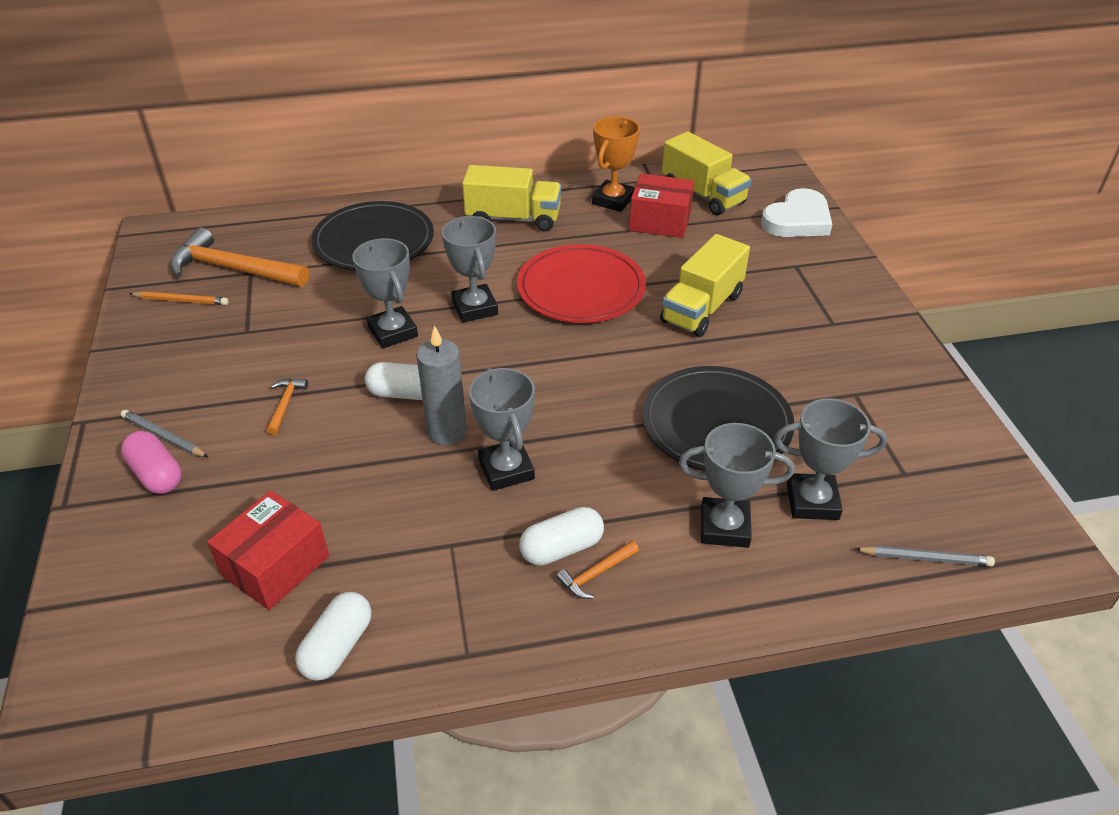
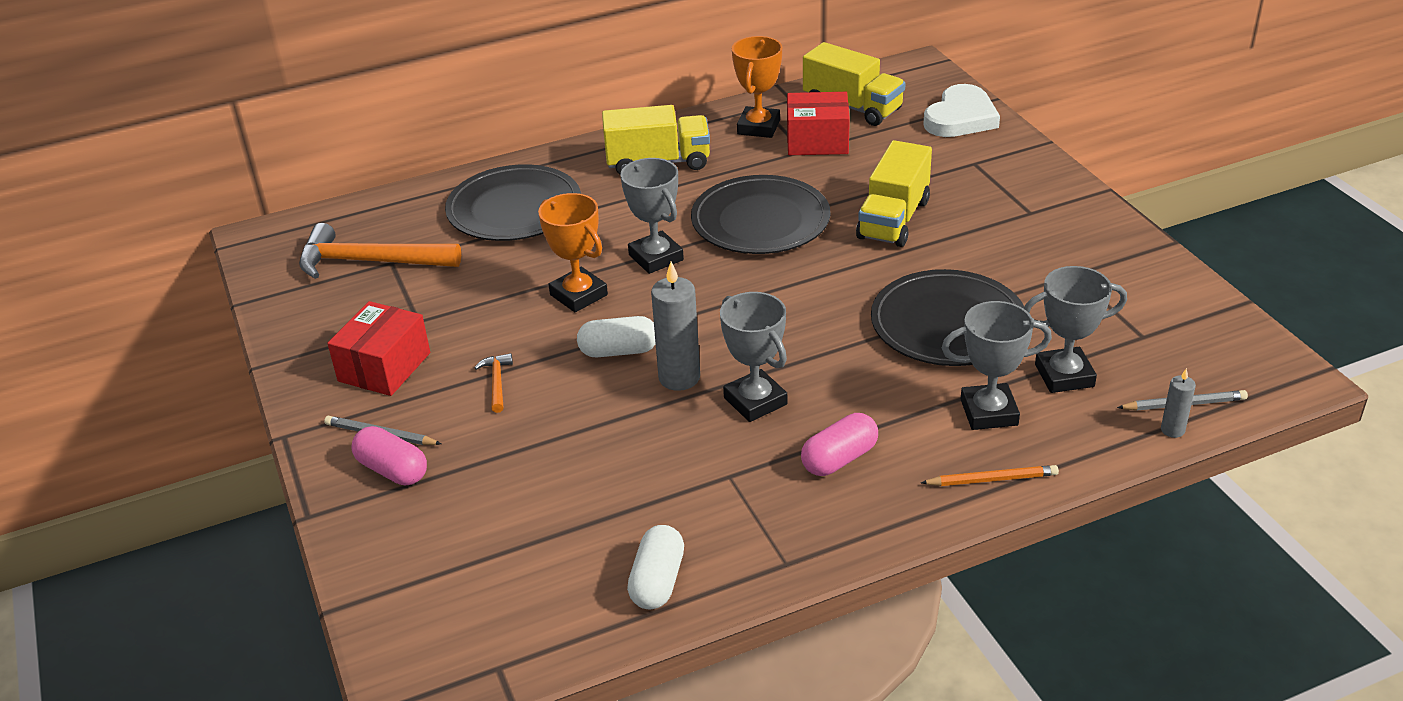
camera: 10 degrees left, 5 degrees down
(181, 300) = (328, 302): orange pencil -> orange pencil (992, 479)
(276, 566) = (561, 526): red box -> red box (384, 367)
(393, 332) = (578, 295): grey trophy -> orange trophy
(561, 548) = (839, 459): white capsule -> pink capsule
(581, 288) = (760, 221): red plate -> black plate
(596, 574) = (881, 474): orange hammer -> none
(905, 586) = (1172, 430): none -> grey candle

